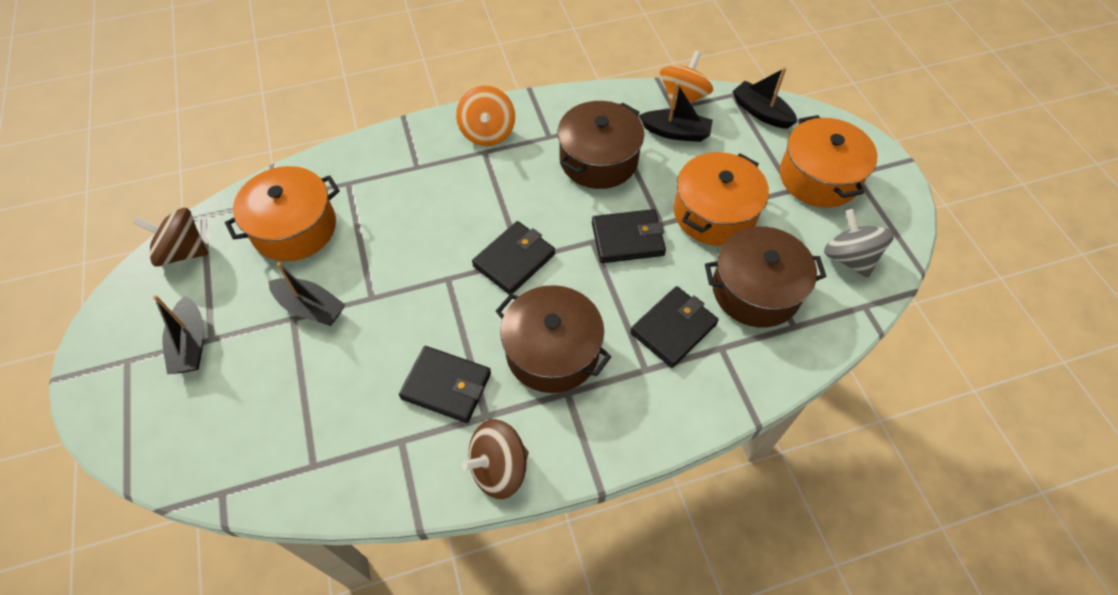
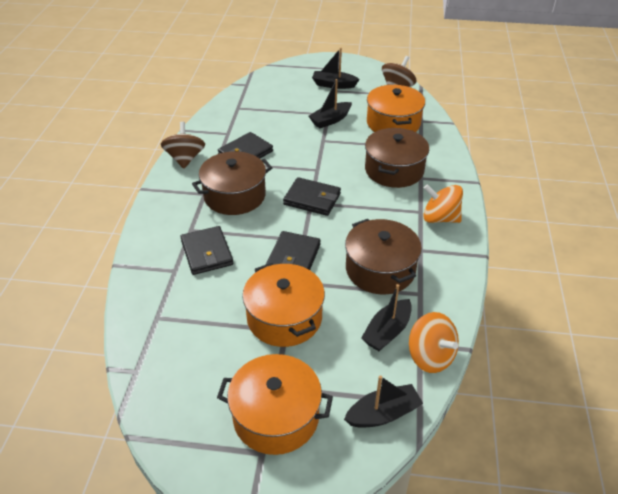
camera: 115 degrees right, 15 degrees down
(514, 260) = (312, 199): black wallet -> black wallet turned 45 degrees counterclockwise
(755, 290) = (200, 309): brown pot -> brown pot (394, 170)
(849, 258) = (182, 387): grey spinning top -> none

